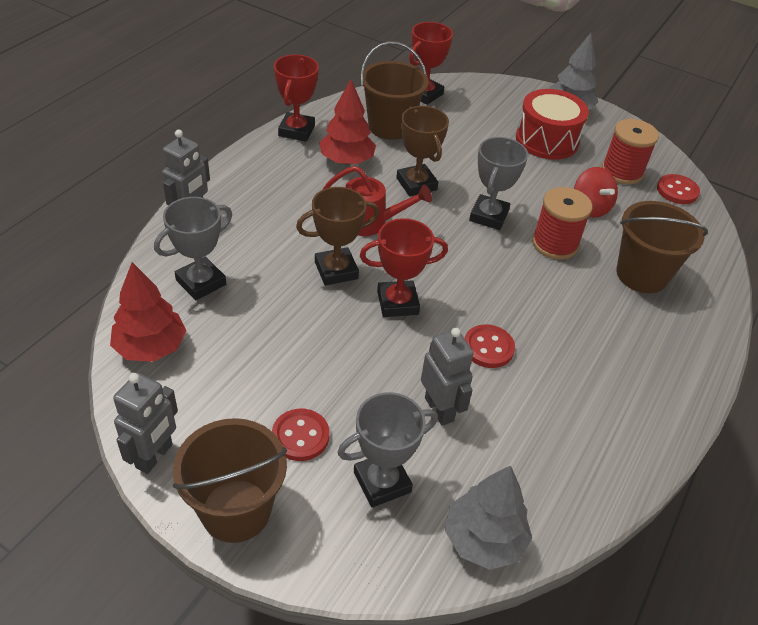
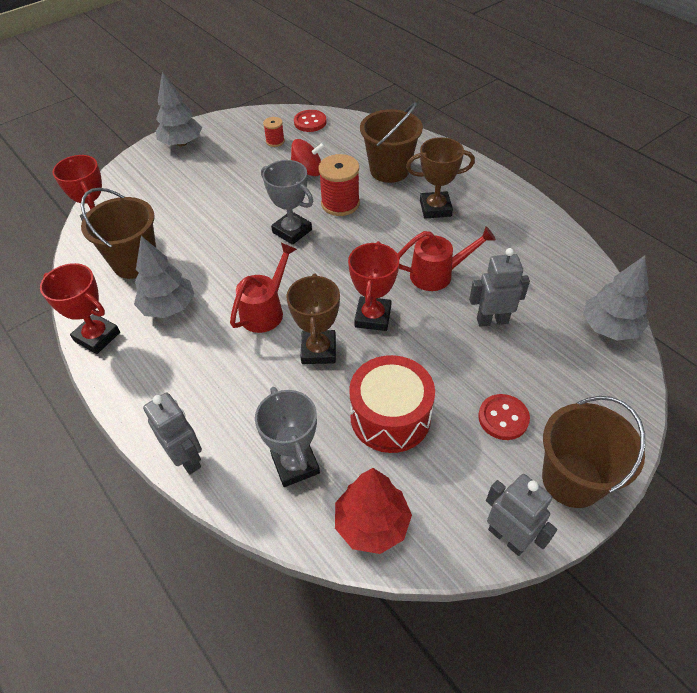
camera: 65 degrees left, 5 degrees up
(347, 160) = (168, 307): red tree -> grey tree
(382, 482) = (555, 374): grey trophy -> none
(416, 184) = (228, 265): brown trophy -> brown trophy (435, 208)
(488, 348) = (438, 274): red button -> red watering can
(547, 140) = (214, 168): red drum -> red drum (390, 416)
(622, 171) = (275, 141): red spool -> red spool, size x0.54

